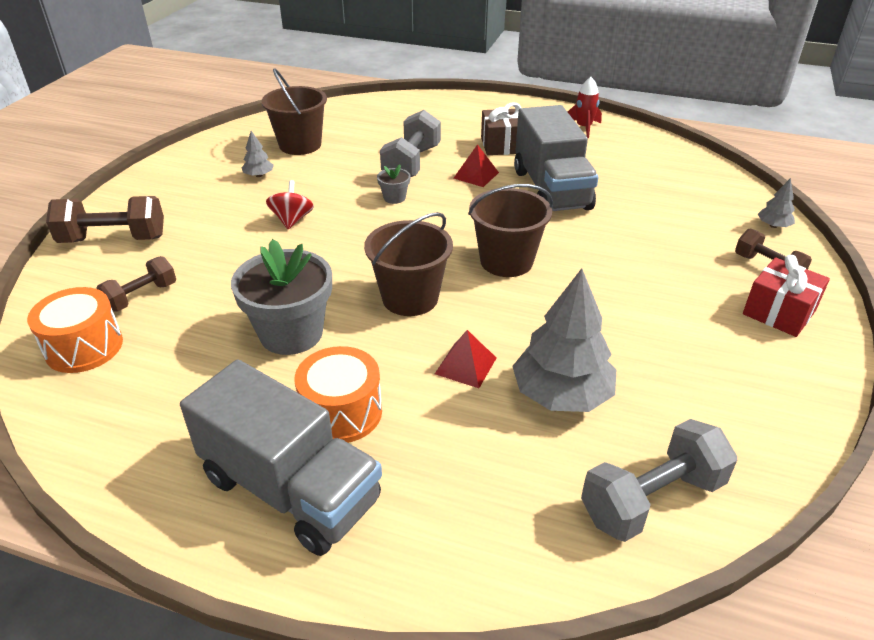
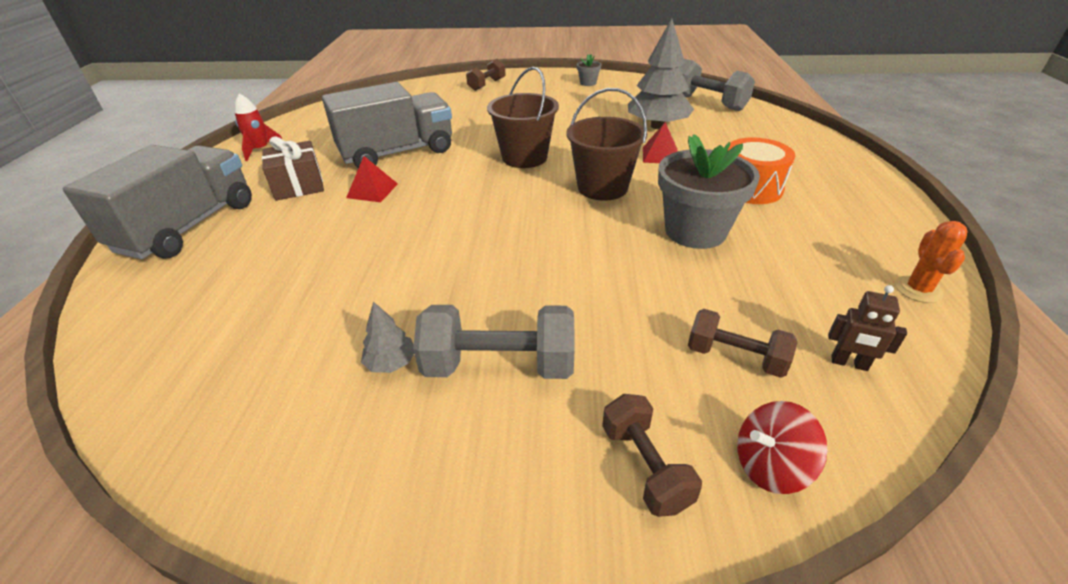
camera: 105 degrees left, 0 degrees up
(84, 347) = (849, 363): orange drum -> brown robot
(96, 442) = (918, 289): none -> orange cactus
(113, 239) = (644, 467): brown dumbbell -> brown dumbbell, size x0.63
(290, 489) = (829, 190): grey truck -> grey truck (188, 227)
(292, 220) = (508, 288): red spinning top -> red spinning top (770, 465)
(300, 145) = (278, 349): brown bucket -> none
(394, 198) = (433, 228): grey flower pot -> grey flower pot (588, 83)
(411, 163) = (345, 234): grey dumbbell -> grey dumbbell (499, 366)
(773, 226) = (434, 84): grey tree -> none
(779, 312) = (533, 82): red gift -> none

